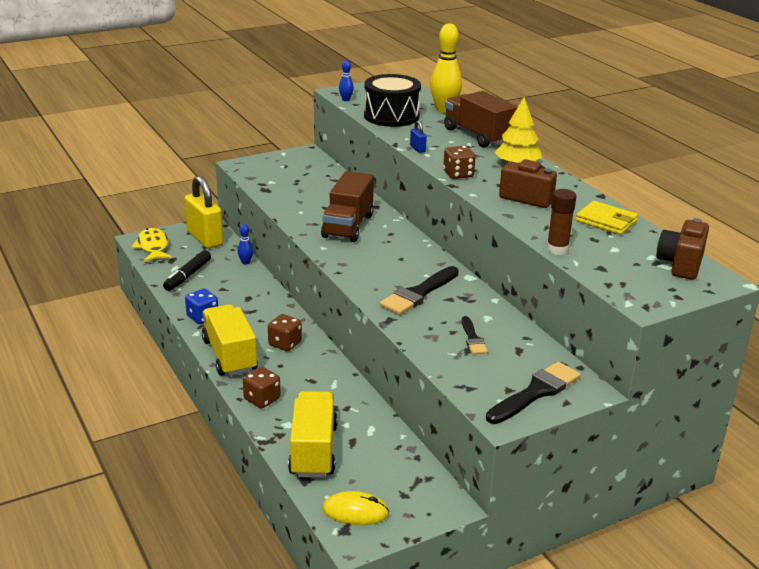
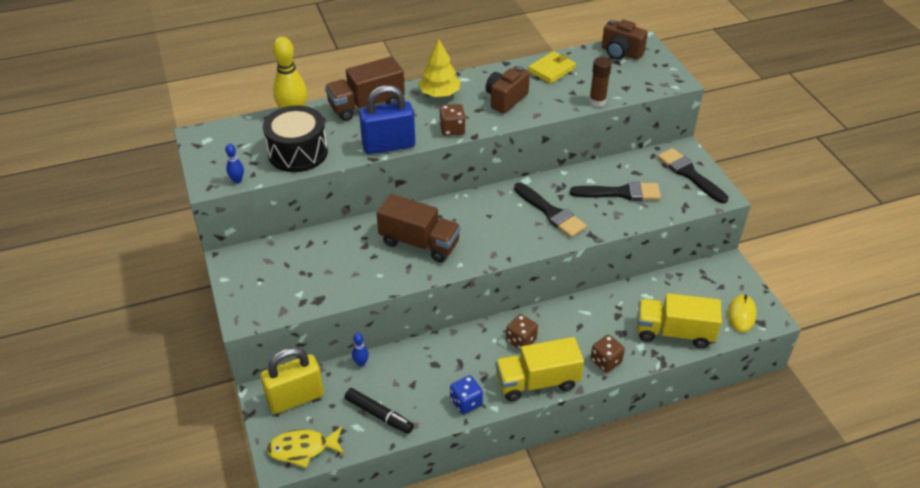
camera: 80 degrees left, 15 degrees up
(417, 149) = (388, 146): blue padlock -> blue padlock, size x2.49
(473, 338) = (620, 193): black brush -> black brush, size x1.74

